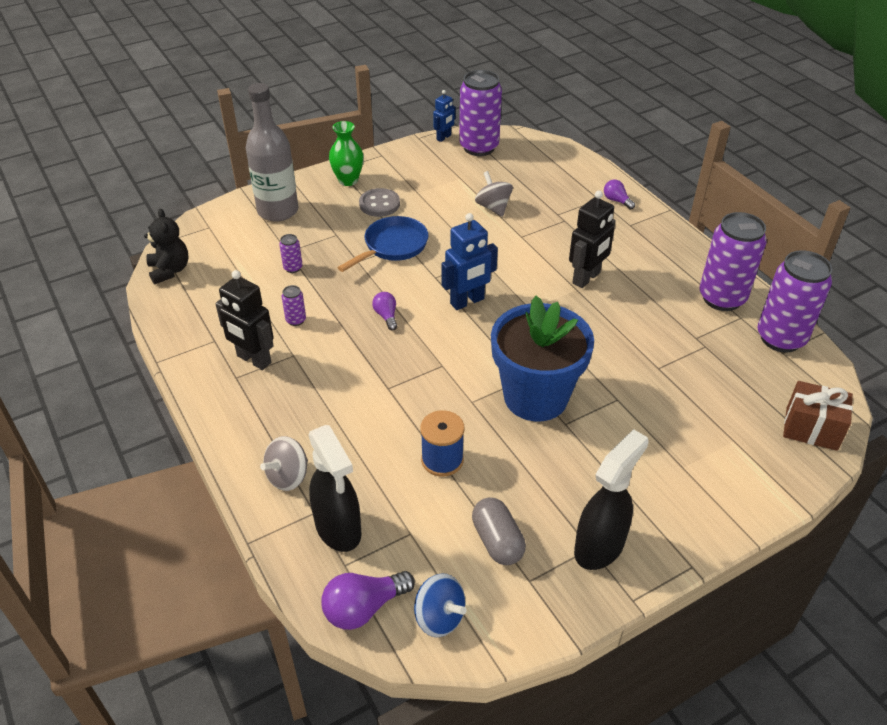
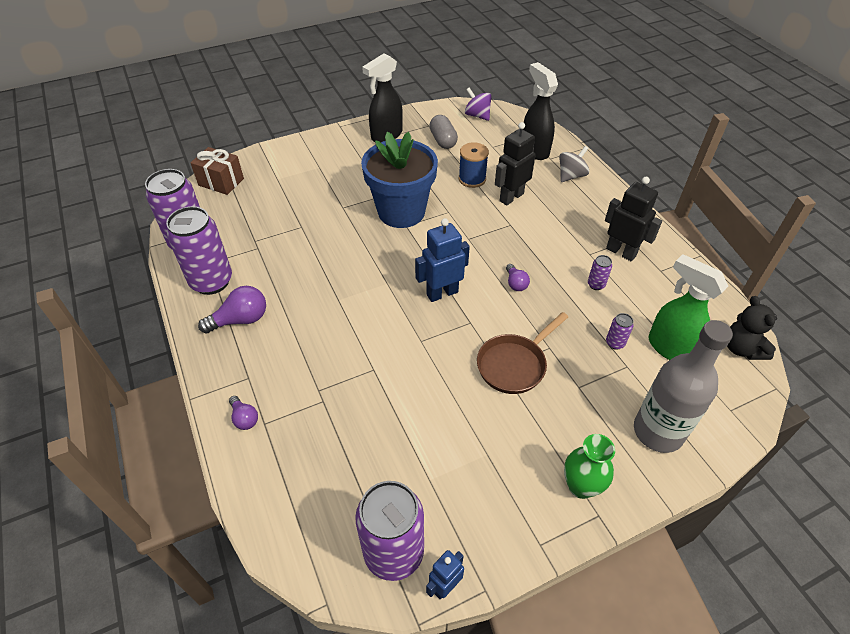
camera: 175 degrees left, 5 degrees up
(240, 267) = (670, 348): none -> green spray bottle
(364, 608) = (516, 120): purple light bulb -> purple light bulb (240, 320)
(379, 204) = (534, 434): grey button -> none
(392, 246) = (514, 365): blue pan -> brown pan
(439, 617) = (477, 115): blue spinning top -> purple spinning top
(493, 207) = (396, 418): grey spinning top -> none
(586, 278) = (324, 311): black robot -> black robot (511, 197)

